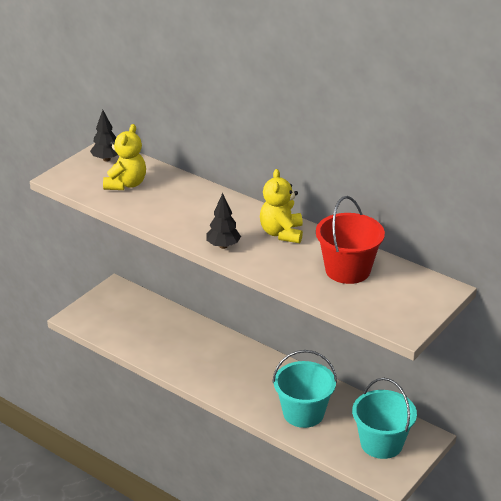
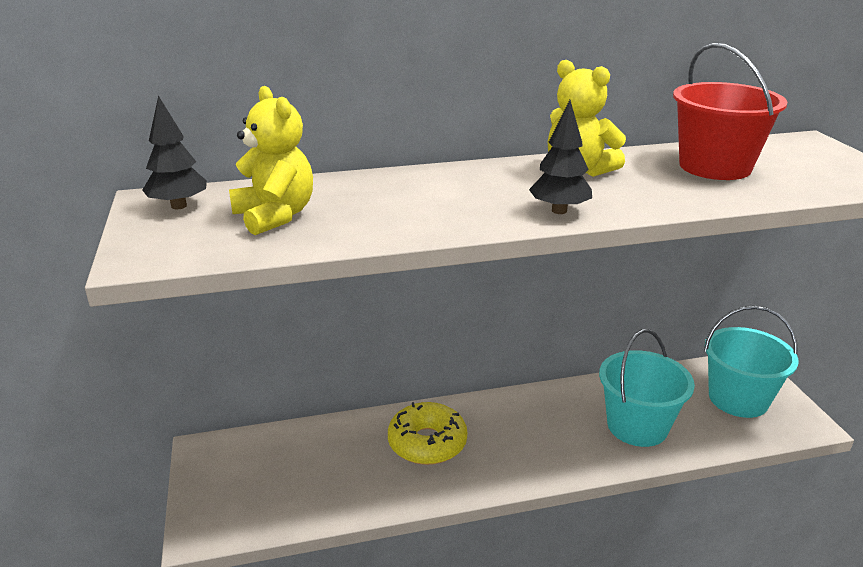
camera: 50 degrees left, 5 degrees down
(200, 348) = (427, 443): none -> yellow donut

